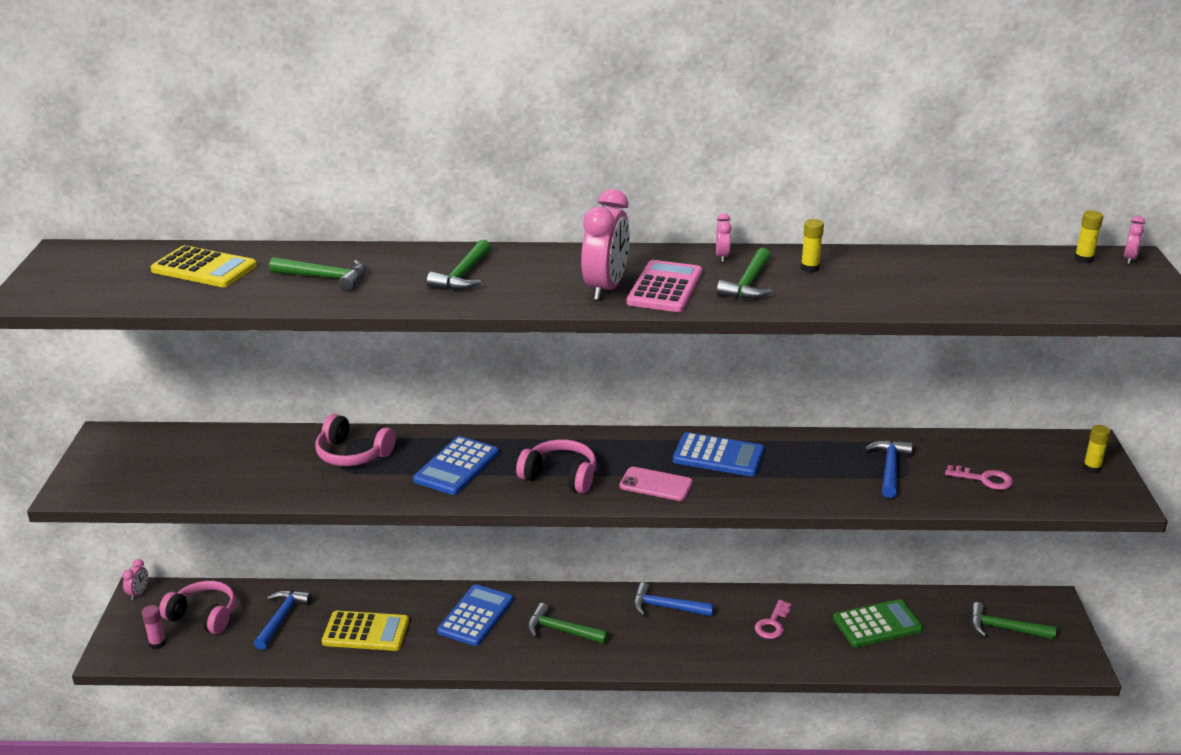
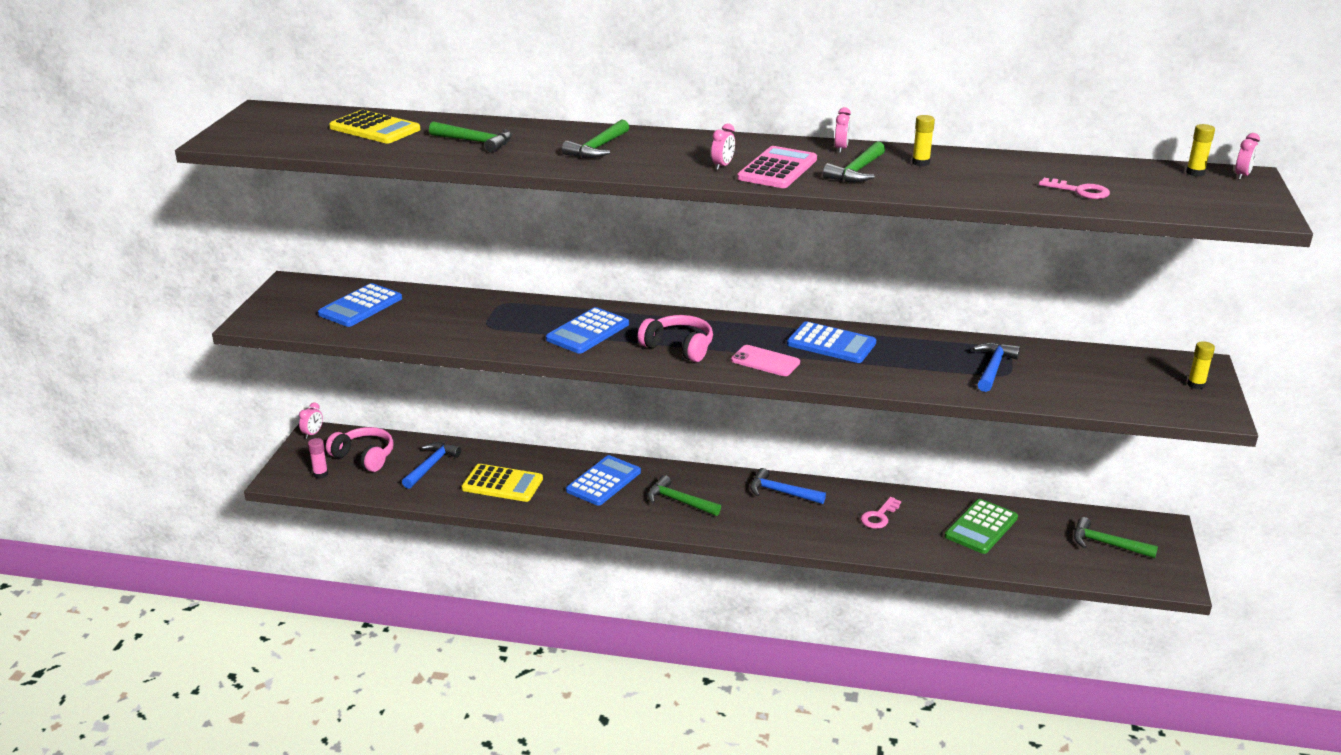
camera: 10 degrees right, 0 degrees up
(194, 459) = (360, 306): none -> blue calculator
(353, 454) = (498, 314): pink headphones -> none
(605, 288) = (723, 166): pink clock -> pink clock, size x0.46
(877, 624) = (981, 527): green calculator -> green calculator turned 135 degrees clockwise
(984, 479) = (1083, 384): pink key -> pink key (1079, 191)

